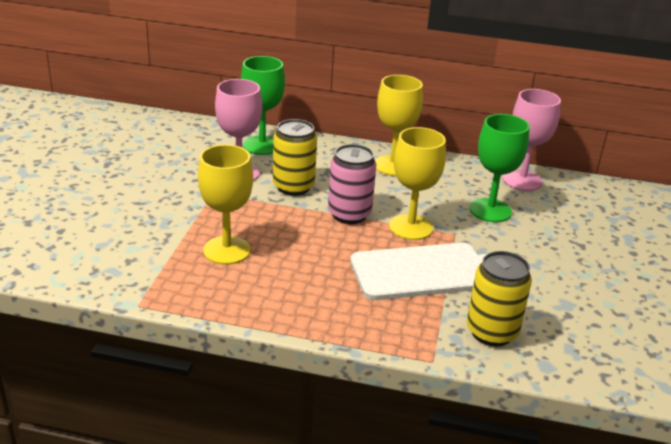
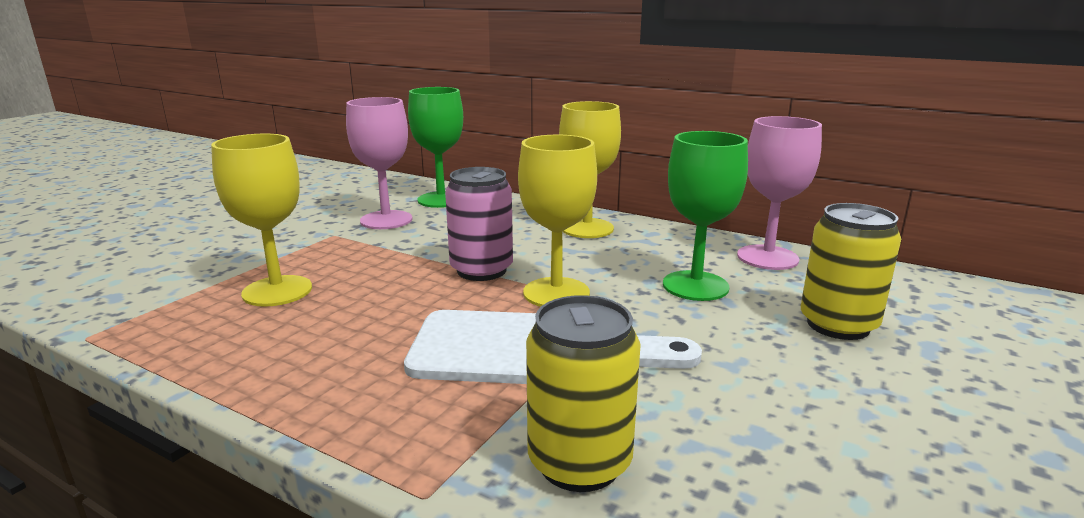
camera: 20 degrees right, 10 degrees down
(293, 187) = (437, 237): yellow can -> yellow can (838, 325)

